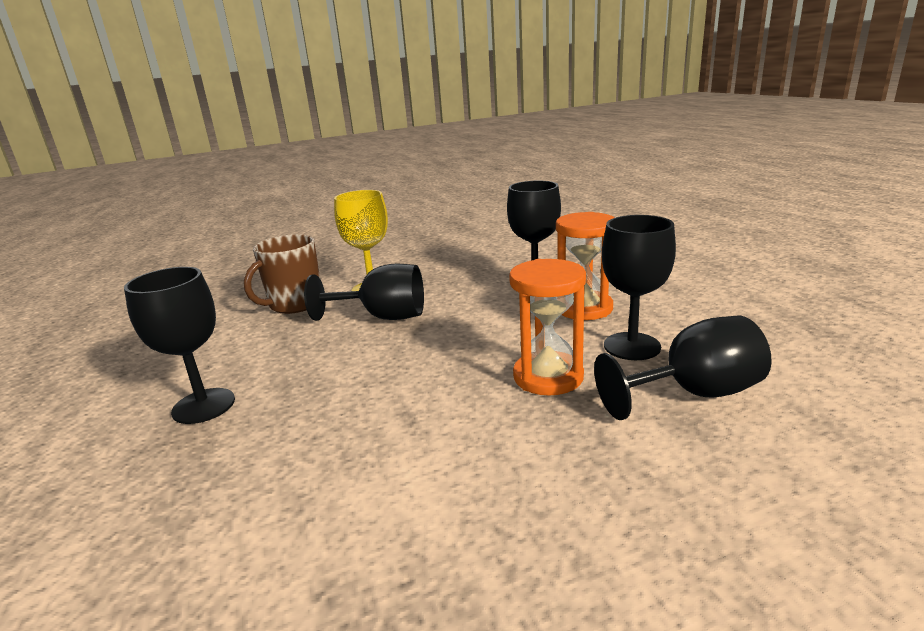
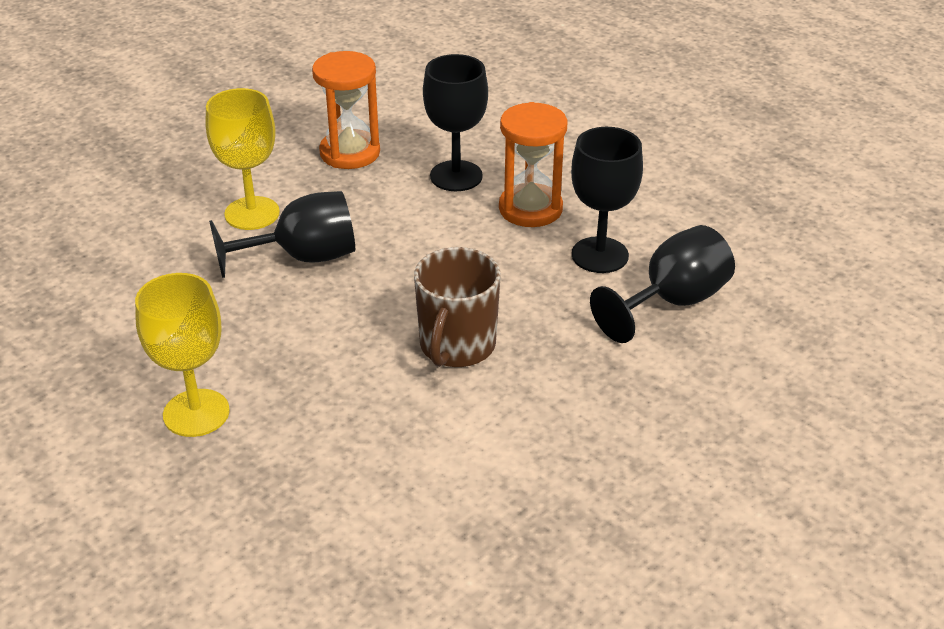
camera: 25 degrees left, 15 degrees up
(203, 406) = (196, 413): black goblet -> yellow goblet
(295, 304) = (165, 254): brown mug -> brown mug (457, 346)
(548, 377) = (536, 307): orange hourglass -> orange hourglass (350, 153)

